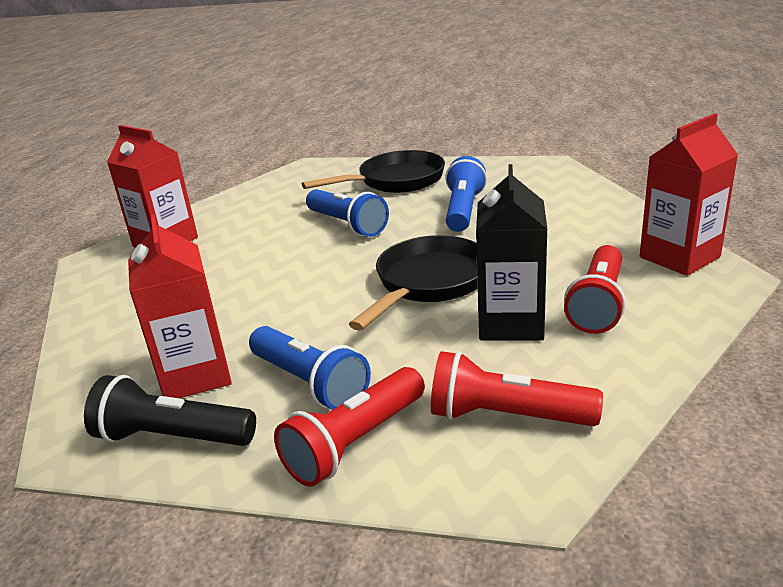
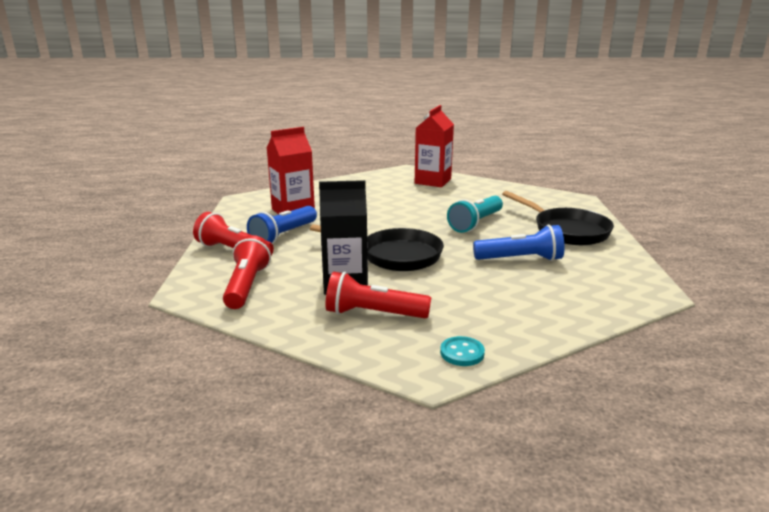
camera: 75 degrees right, 5 degrees down
(172, 437) = (245, 215): black flashlight -> none
(347, 225) = (476, 223): blue flashlight -> turquoise flashlight
(679, 257) = (462, 353): red carton -> turquoise button

